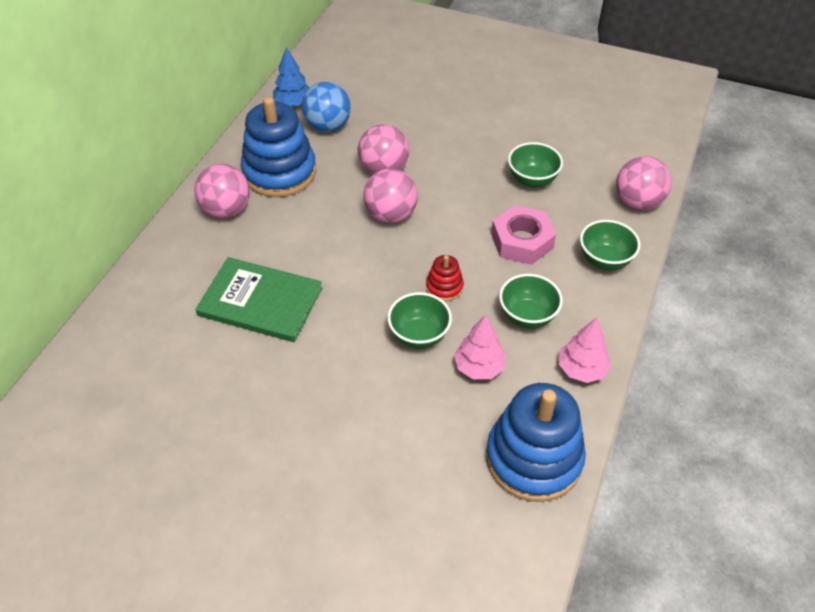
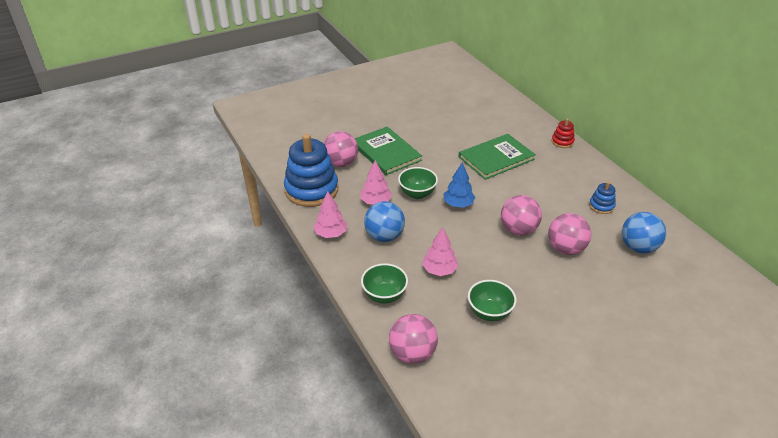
camera: 130 degrees right, 10 degrees down
(226, 210) = (581, 174): pink ball -> pink ball (341, 163)
(279, 172) = (601, 206): blue stacking toy -> blue stacking toy, size x0.45
(293, 103) = (681, 244): blue tree -> blue tree (458, 204)
(360, 433) = (386, 152): none -> green book
(444, 287) = (439, 219): red stacking toy -> red stacking toy (562, 142)
(522, 241) = (439, 270): pink nut -> pink tree
(527, 316) = (384, 236): green bowl -> blue ball

